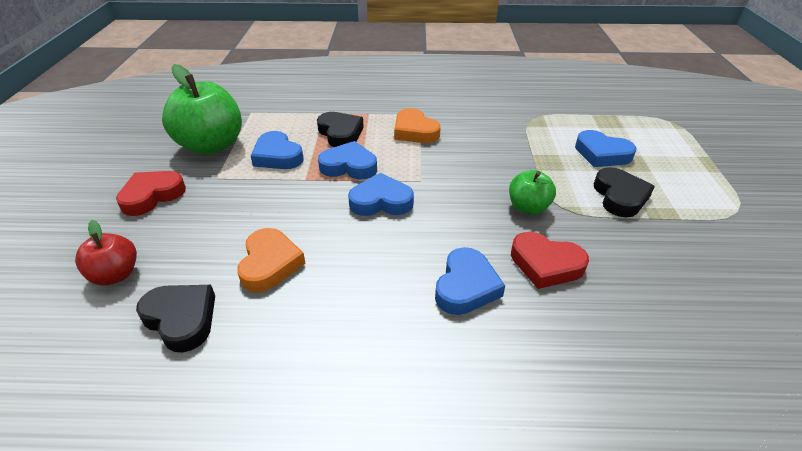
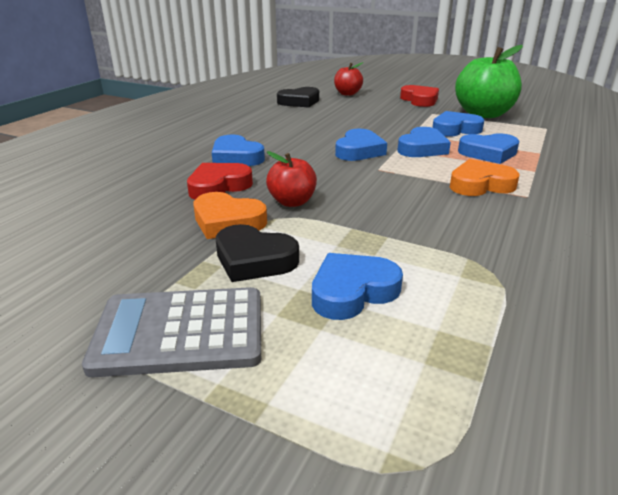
camera: 115 degrees right, 10 degrees down
(270, 264) = (321, 118): orange heart -> orange heart (227, 222)
(340, 133) = (488, 153): black heart -> blue heart
(528, 207) = (292, 202): green apple -> red apple
(705, 196) = (180, 332): none -> grey calculator

